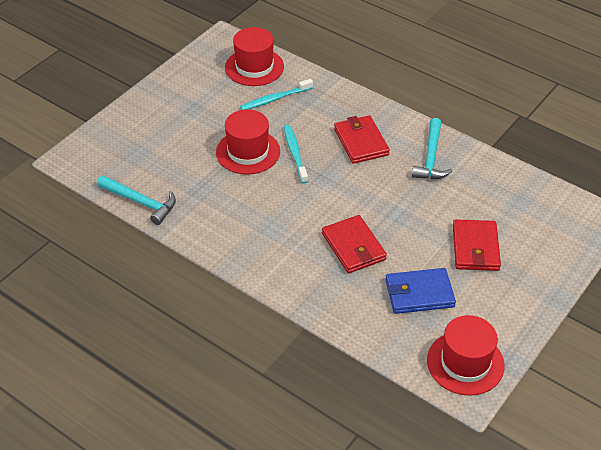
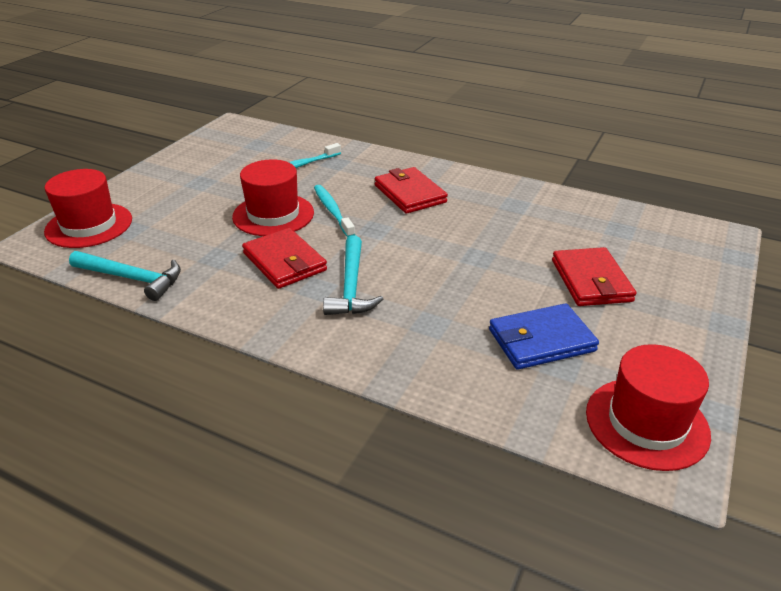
camera: 10 degrees left, 10 degrees down
(254, 67) = (270, 143): red hat -> red hat (89, 225)
(353, 247) = (433, 297): red wallet -> red wallet (284, 262)
(431, 157) = (497, 200): turquoise hammer -> turquoise hammer (351, 286)

